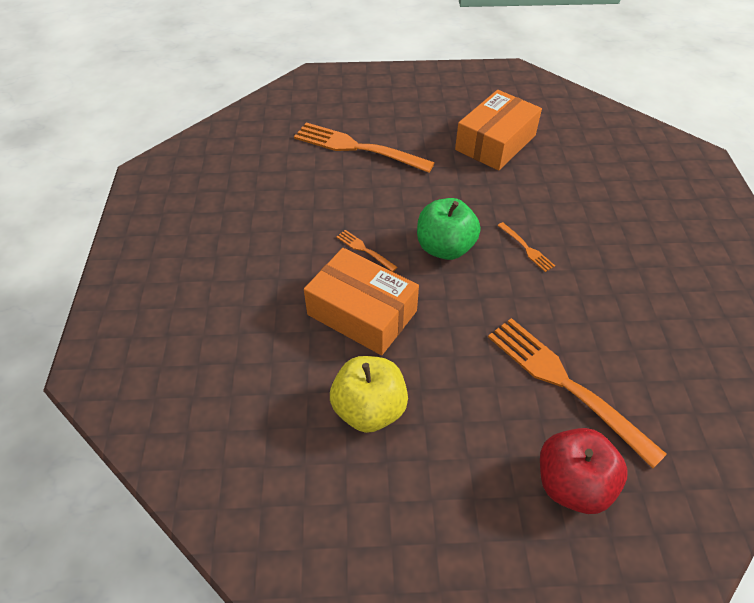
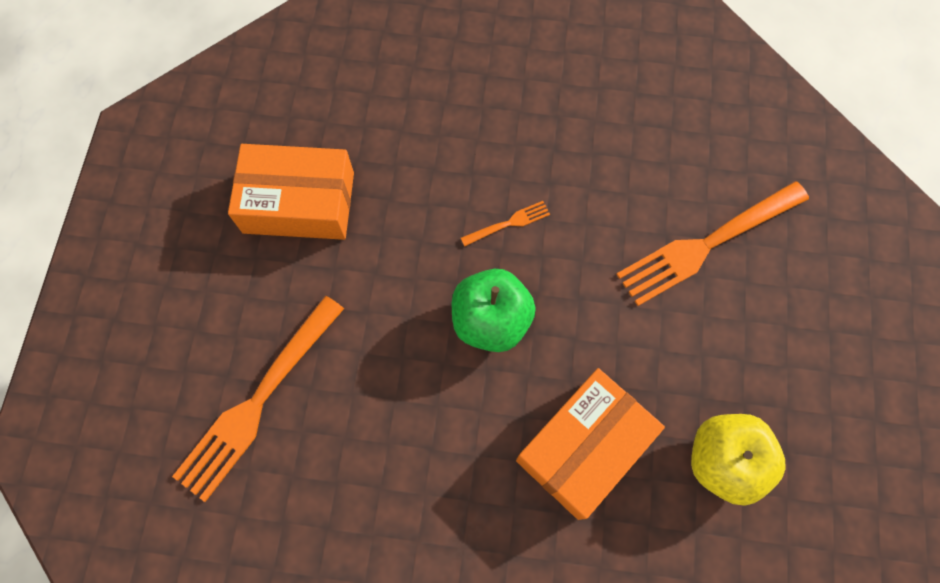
camera: 80 degrees left, 20 degrees up
(364, 250) = (476, 426): orange fork -> none
(495, 142) = (299, 202): orange box -> orange box turned 45 degrees counterclockwise
(572, 484) = (819, 275): red apple -> none

